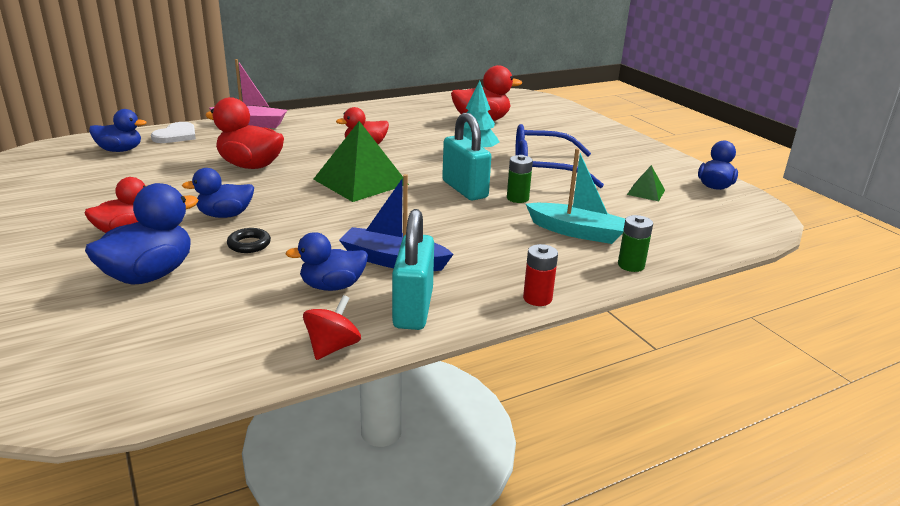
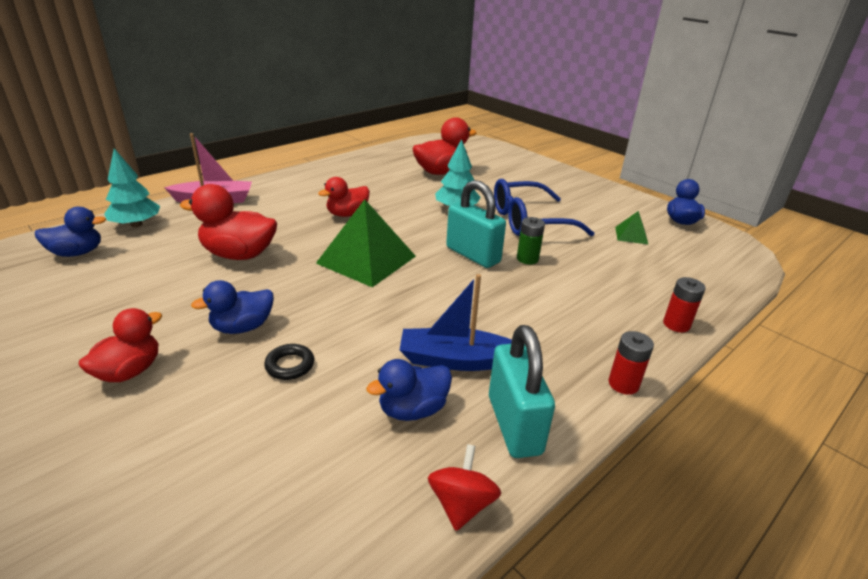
camera: 15 degrees left, 5 degrees up
(149, 275) = (190, 436): blue duck -> none
(176, 135) = (136, 224): white heart -> turquoise tree
(577, 232) = (605, 292): turquoise boat -> none
(631, 265) = (676, 324): green battery -> red battery

